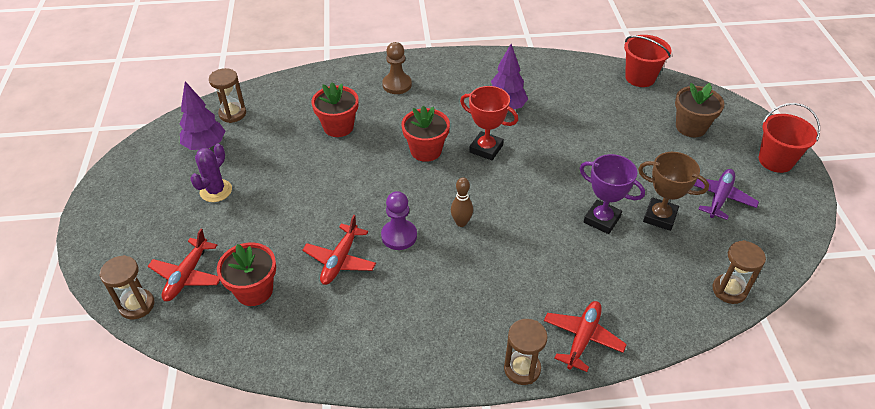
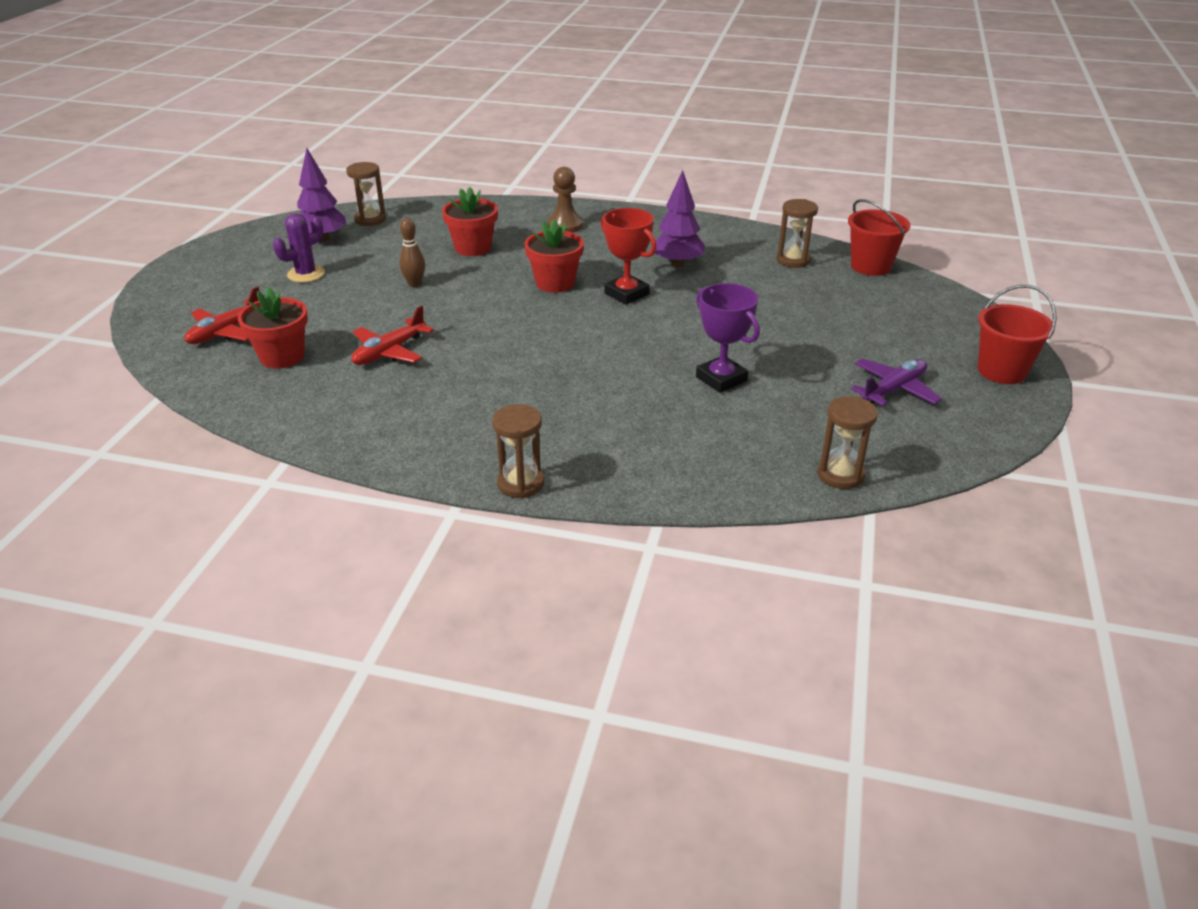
camera: 20 degrees right, 10 degrees down
(137, 305) = (160, 343): brown hourglass -> brown hourglass (793, 260)
(399, 236) = (469, 345): purple pawn -> none
(461, 222) = (548, 348): brown bowling pin -> brown bowling pin (414, 284)
(582, 338) = (615, 474): red plane -> none
(659, 217) = (799, 391): brown trophy -> none
(691, 127) = (905, 320): brown flower pot -> none

